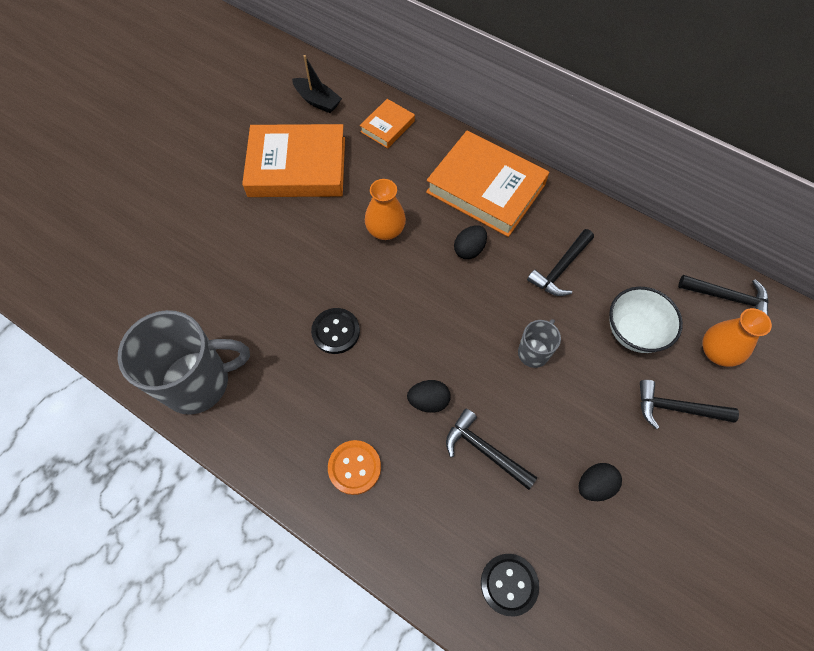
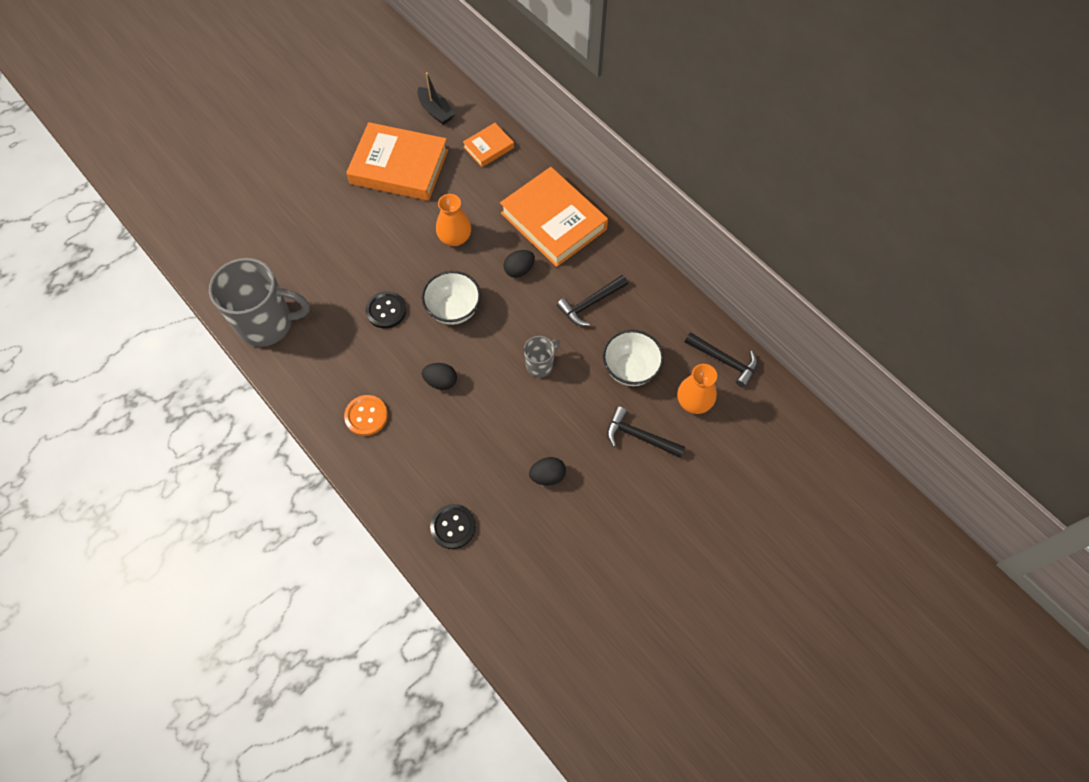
camera: 15 degrees right, 0 degrees up
(413, 312) = (453, 310): none -> white bowl
(484, 450) = (471, 429): black hammer -> none

